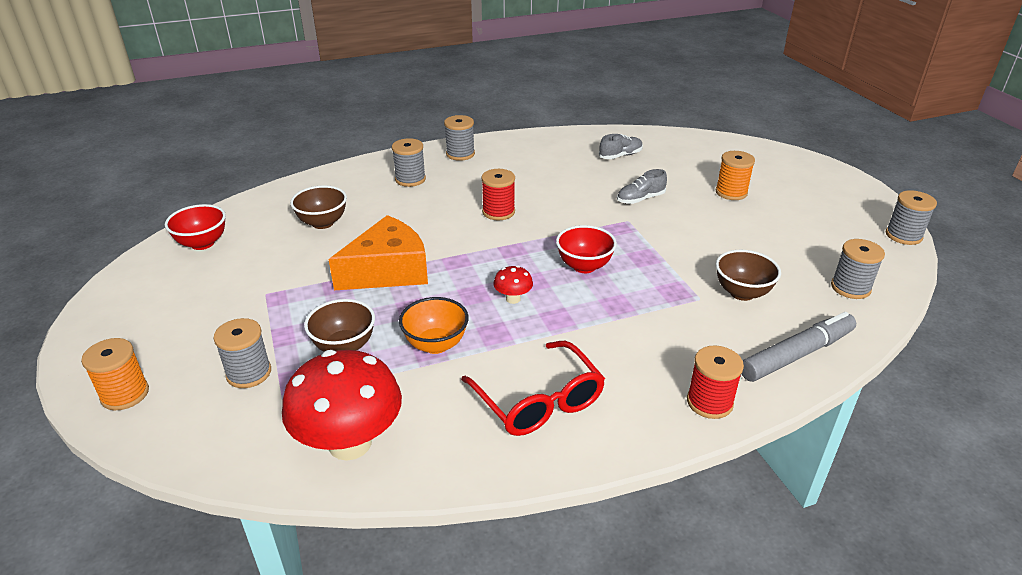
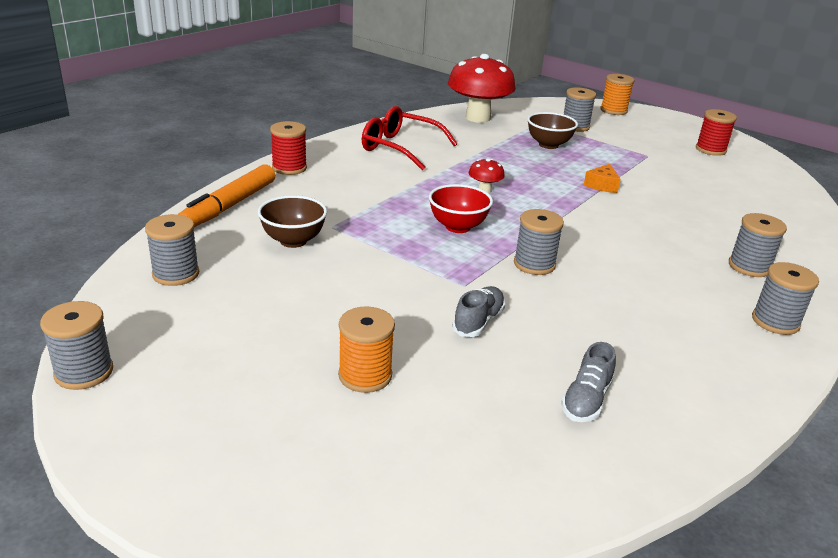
camera: 145 degrees right, 5 degrees down
(202, 243) = (757, 170): red bowl -> none
(323, 223) = (720, 204): brown bowl -> none
(388, 271) = (602, 185): orange cheese -> orange cheese, size x0.44
(435, 344) = (497, 157): orange bowl -> none
(498, 212) = (604, 256): red spool -> red spool (710, 150)
(559, 220) = (534, 264): none -> grey spool
(796, 355) = (229, 206): grey marker -> orange marker

